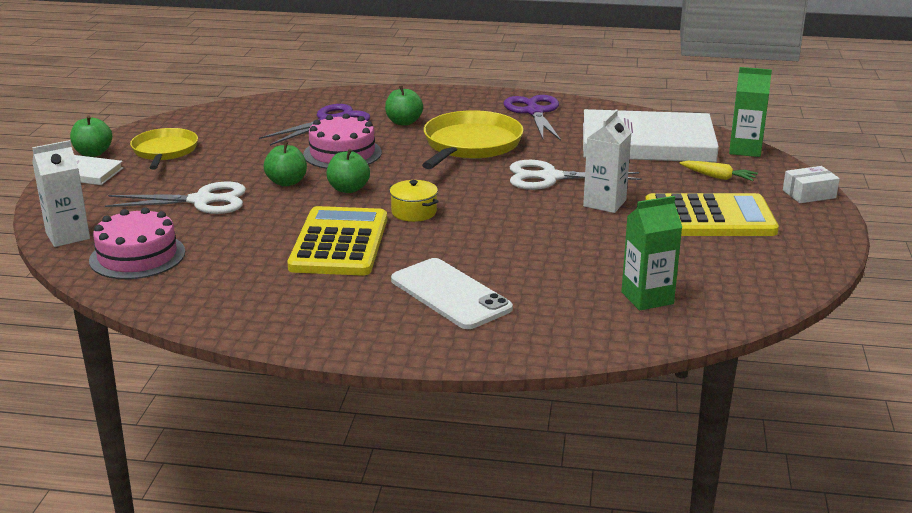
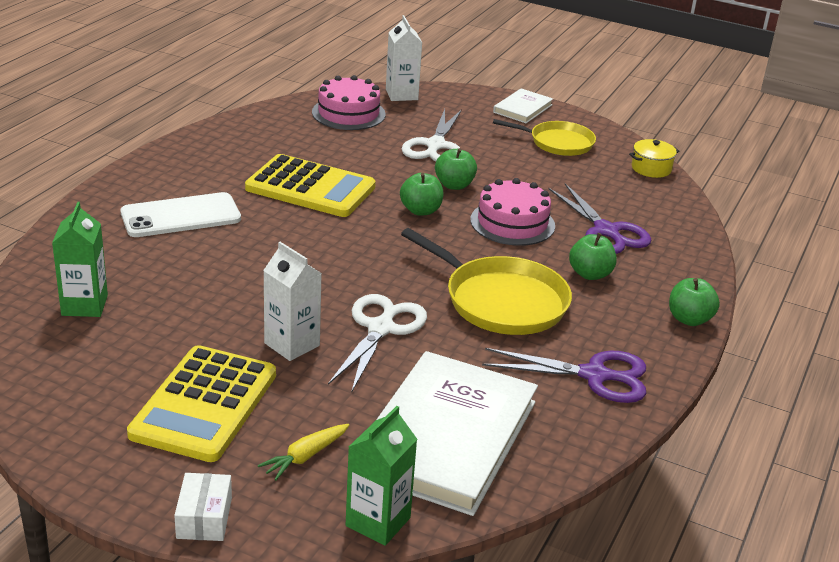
camera: 105 degrees right, 5 degrees up
(93, 153) = (567, 115): green apple -> green apple (689, 319)
(414, 212) = (347, 232): yellow pot -> yellow pot (651, 168)

